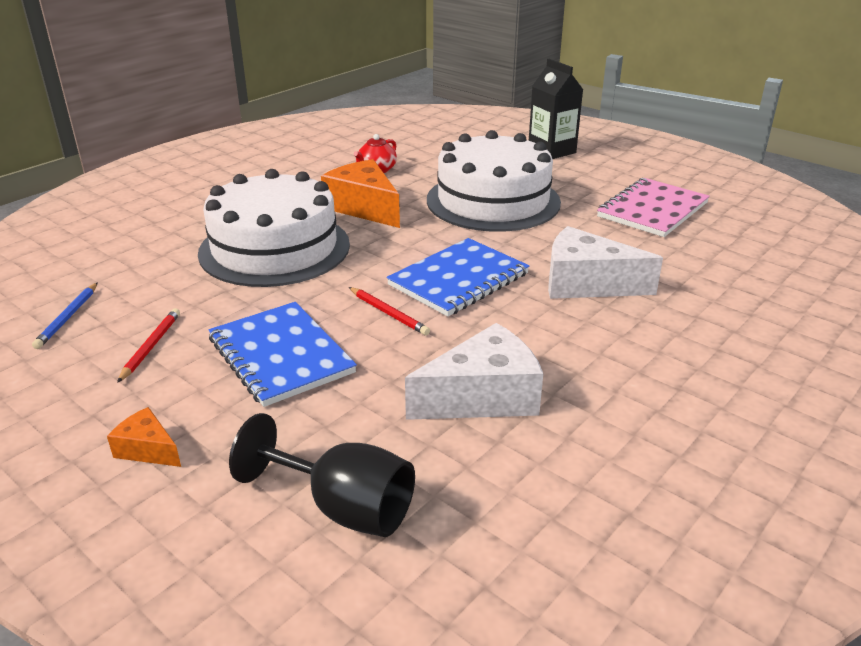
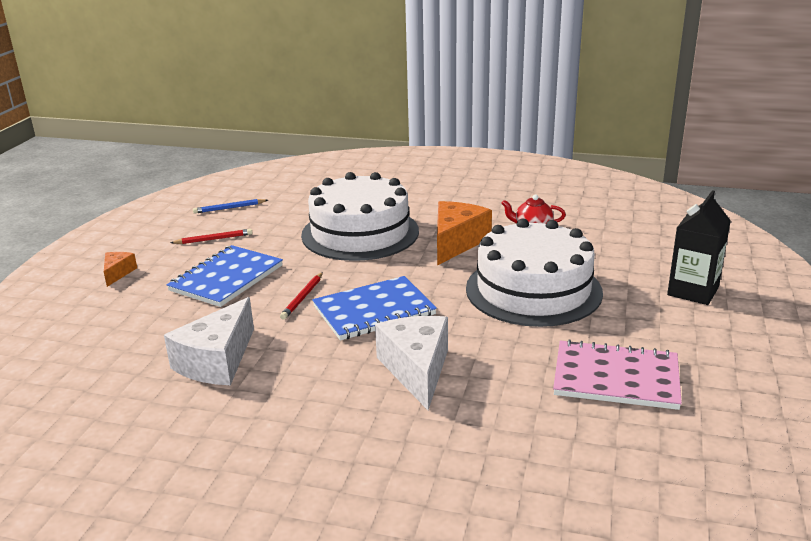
camera: 65 degrees right, 5 degrees down
(342, 507) = (86, 343): black goblet -> none
(458, 279) = (374, 311): blue notebook -> blue notebook turned 45 degrees counterclockwise
(483, 397) = (217, 361): white cheese -> white cheese turned 75 degrees clockwise

